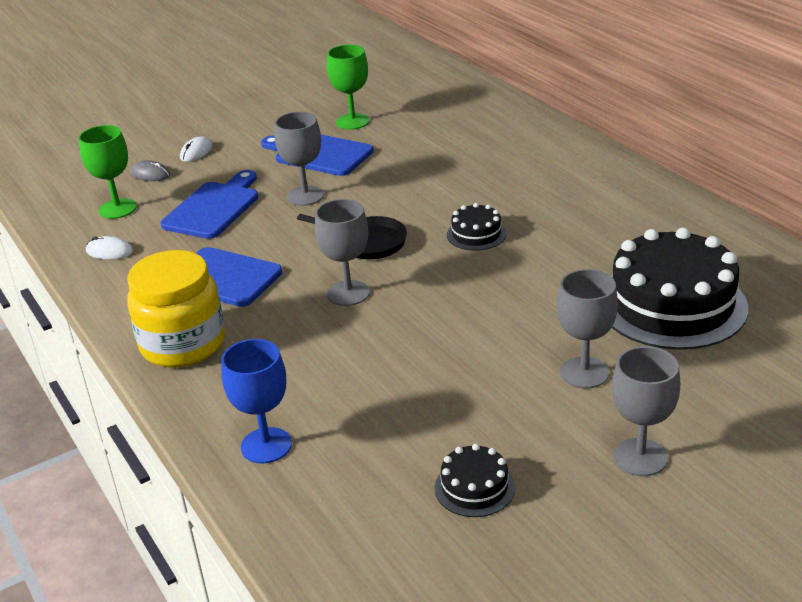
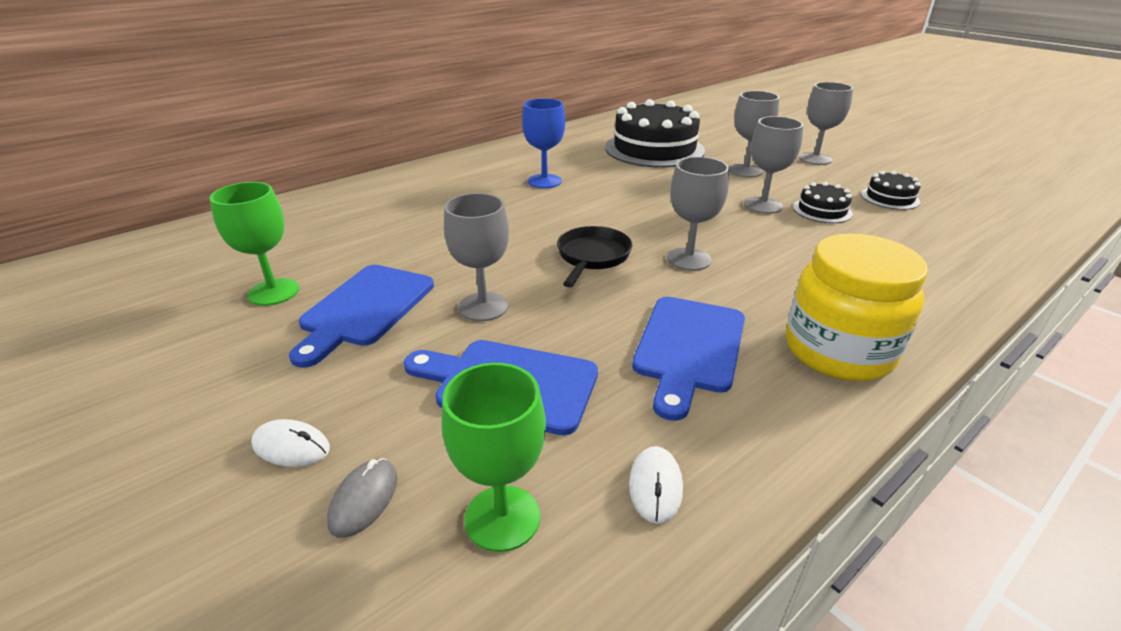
camera: 100 degrees left, 0 degrees up
(266, 445) = (936, 276): blue goblet -> blue goblet (544, 181)
(465, 364) = (763, 205): none -> grey goblet
(476, 234) = (570, 208): black cake -> black cake (822, 210)

